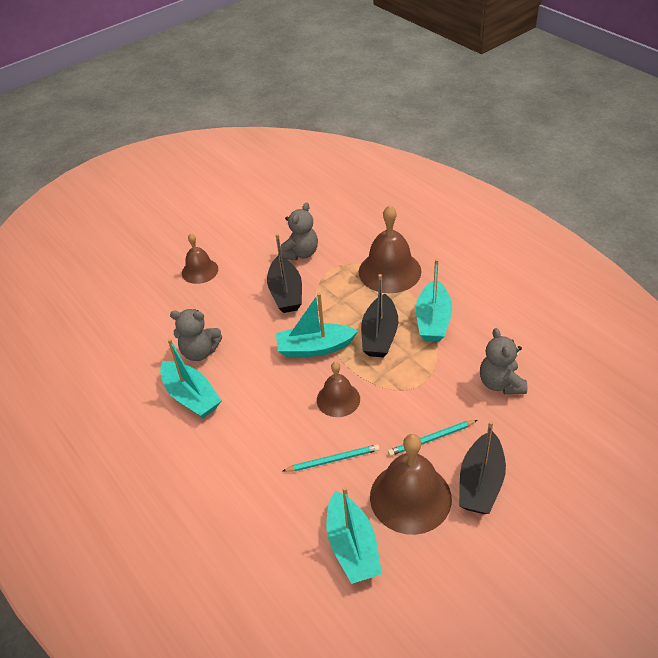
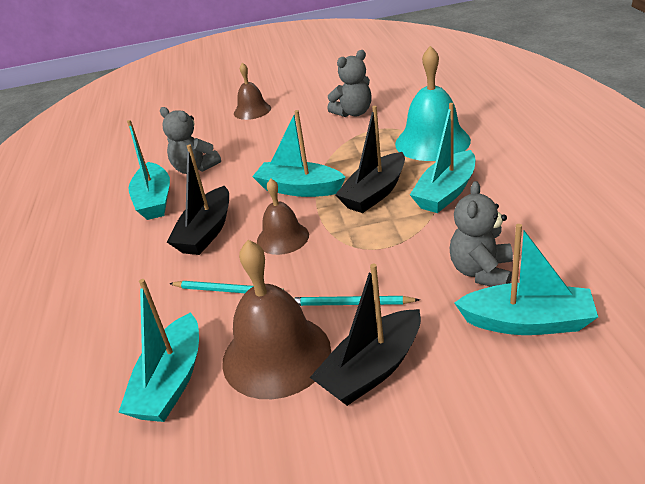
camera: 30 degrees right, 10 degrees down
(286, 293) = (312, 140): black boat -> black boat (206, 232)
(389, 271) = (432, 142): brown bell -> turquoise bell
(551, 413) = (527, 322): none -> turquoise boat

